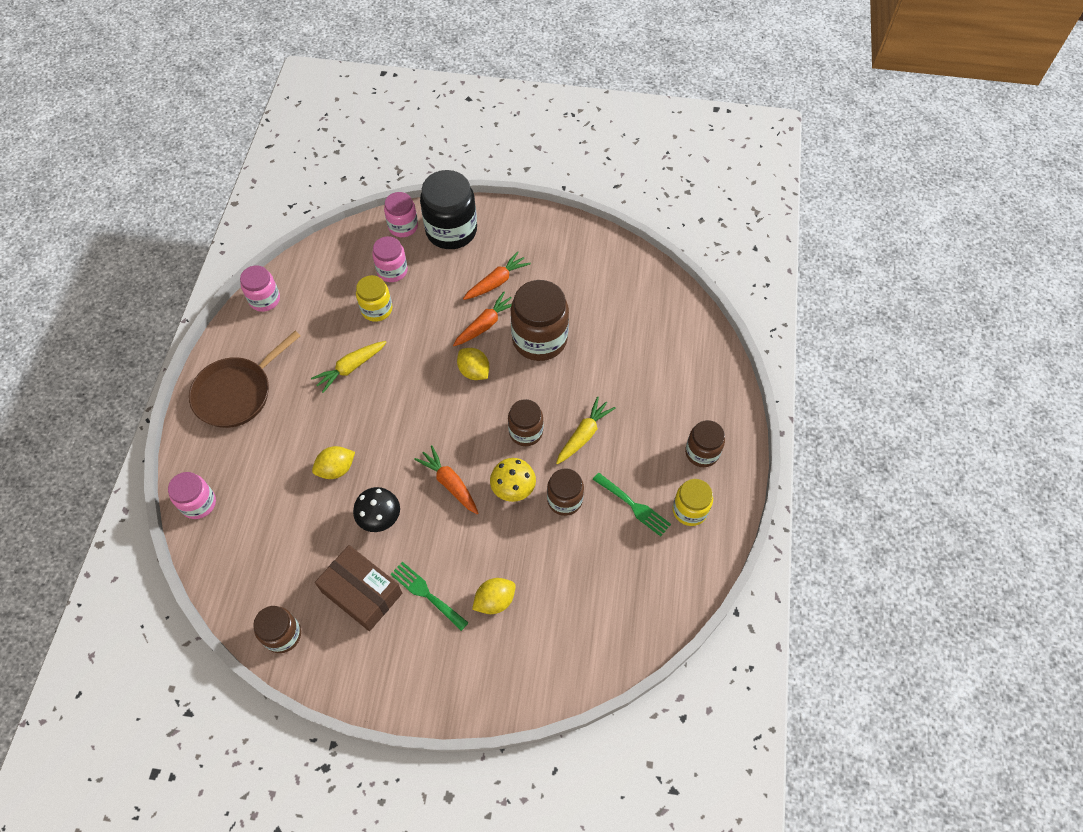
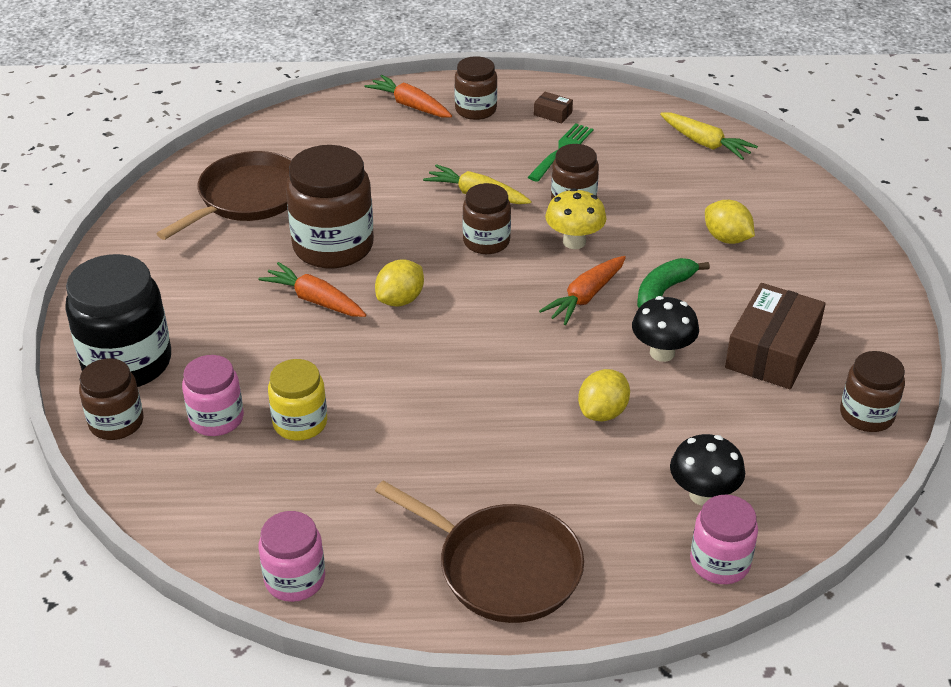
camera: 100 degrees left, 20 degrees down
(250, 509) = (703, 495): none -> black mushroom
(336, 469) = (602, 412): yellow lemon -> yellow lemon turned 75 degrees clockwise
(350, 368) = (421, 432): yellow carrot -> yellow carrot (705, 143)
(403, 226) = (116, 422): pink jar -> brown jar
(426, 594) = (745, 294): green fork -> none
(442, 536) = (663, 292): none -> green banana
(496, 282) = (232, 299): orange carrot -> orange carrot (410, 105)
(604, 294) = (247, 198): none -> brown pan
(689, 510) = (553, 113): yellow jar -> brown box

